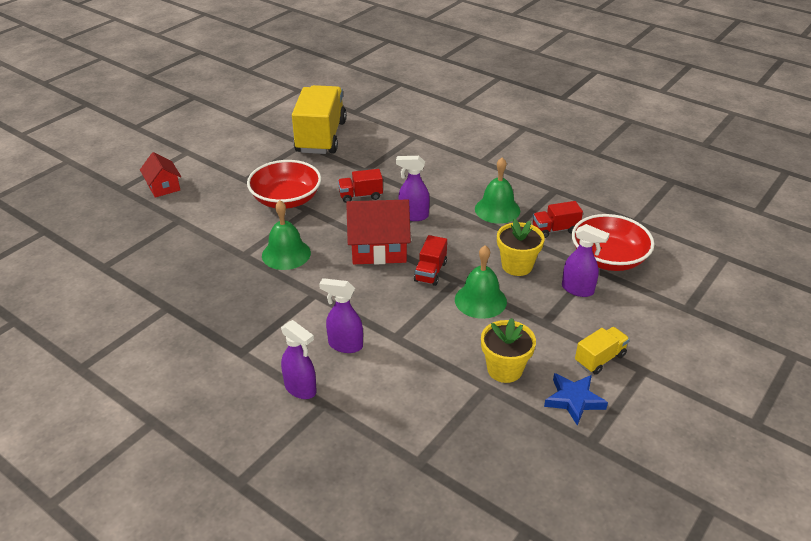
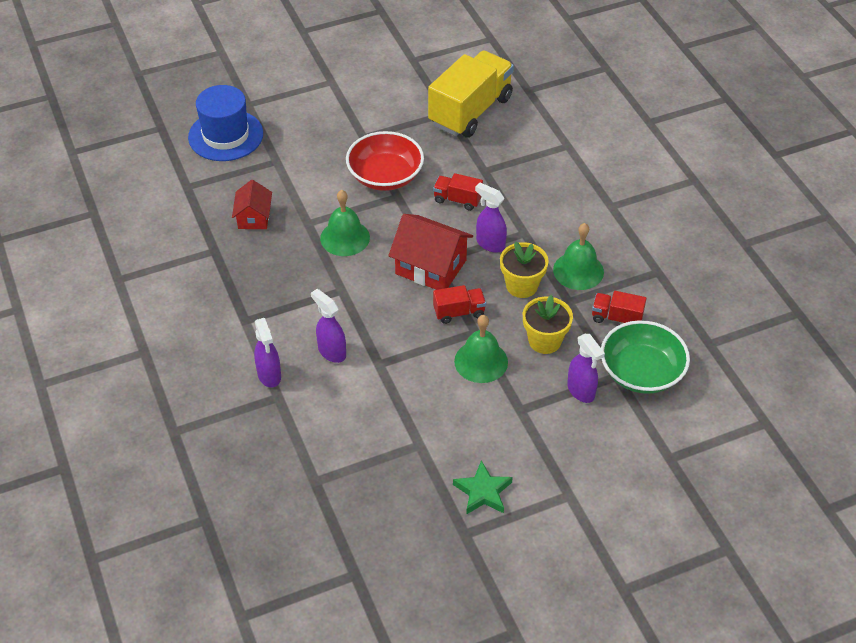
camera: 30 degrees right, 10 degrees up
(115, 217) = (225, 135): none -> blue hat
(163, 187) = (285, 116): red house -> red house (254, 217)
(430, 272) = (459, 312): red truck -> red truck turned 150 degrees counterclockwise
(504, 369) = (447, 436): yellow flower pot -> yellow flower pot (522, 286)
(574, 400) = (483, 492): blue star -> green star
(600, 359) = (539, 466): yellow truck -> none
(608, 258) = (641, 372): red bowl -> green bowl

